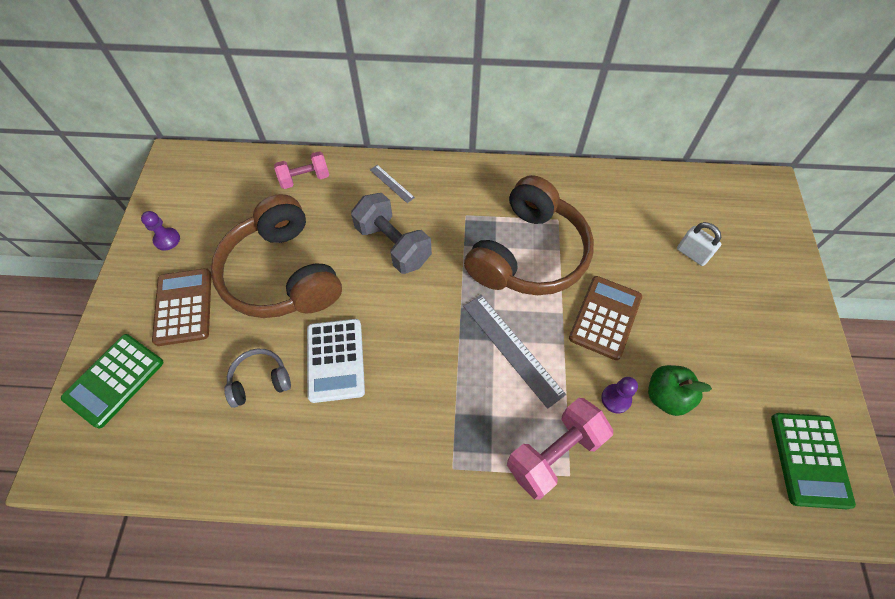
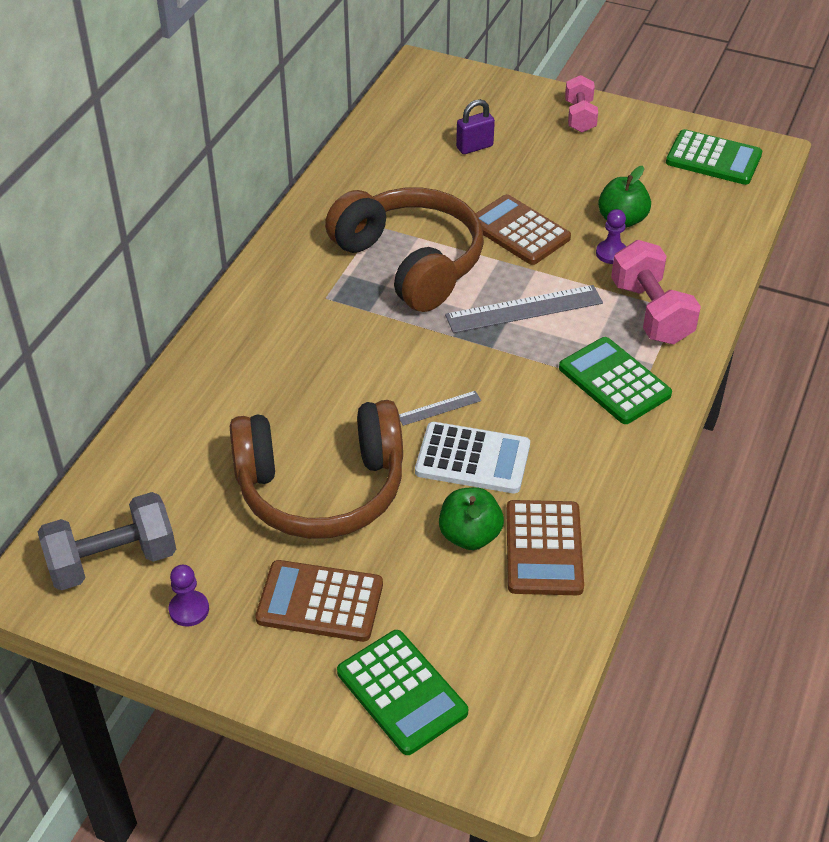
camera: 70 degrees left, 15 degrees down
(258, 437) = (543, 548): none -> brown calculator
(260, 381) = (470, 535): grey headphones -> green apple
(305, 179) = (170, 436): pink dumbbell -> pink dumbbell (579, 117)
(392, 183) = (235, 351): grey ruler -> grey ruler (439, 408)
(393, 245) = (334, 372): grey dumbbell -> grey dumbbell (112, 560)
(456, 443) = (614, 381): none -> green calculator
(692, 254) = (474, 147): white padlock -> purple padlock

